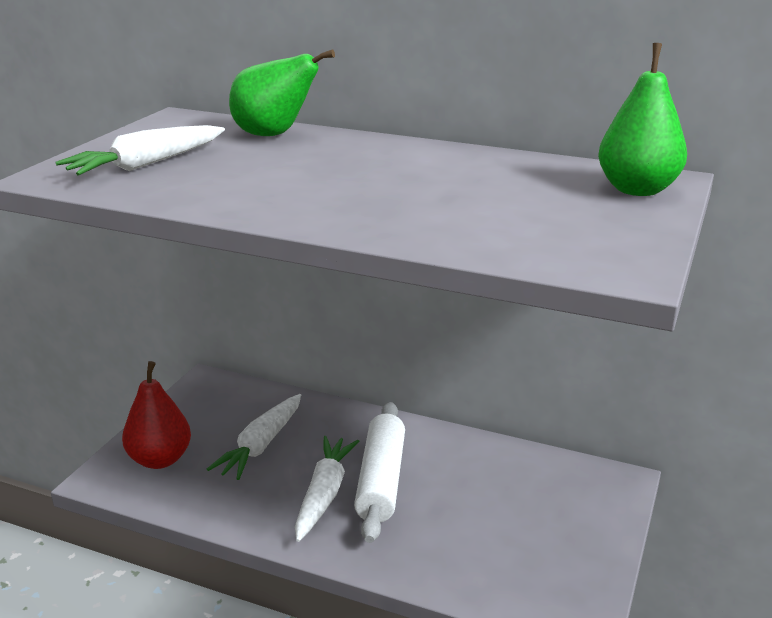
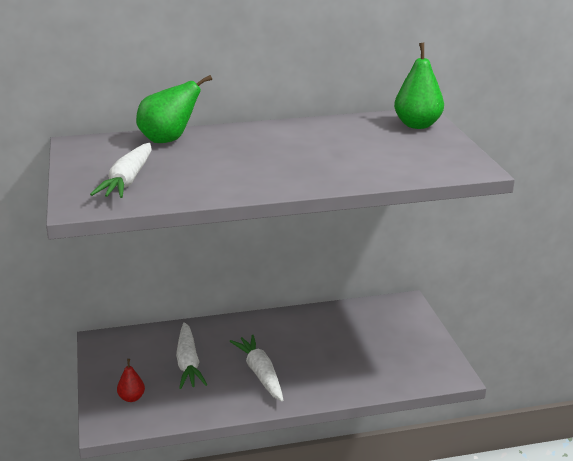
camera: 35 degrees left, 0 degrees up
(160, 459) = (131, 398): red pear -> red pear, size x0.55
(381, 480) = (284, 353): white rolling pin -> none

